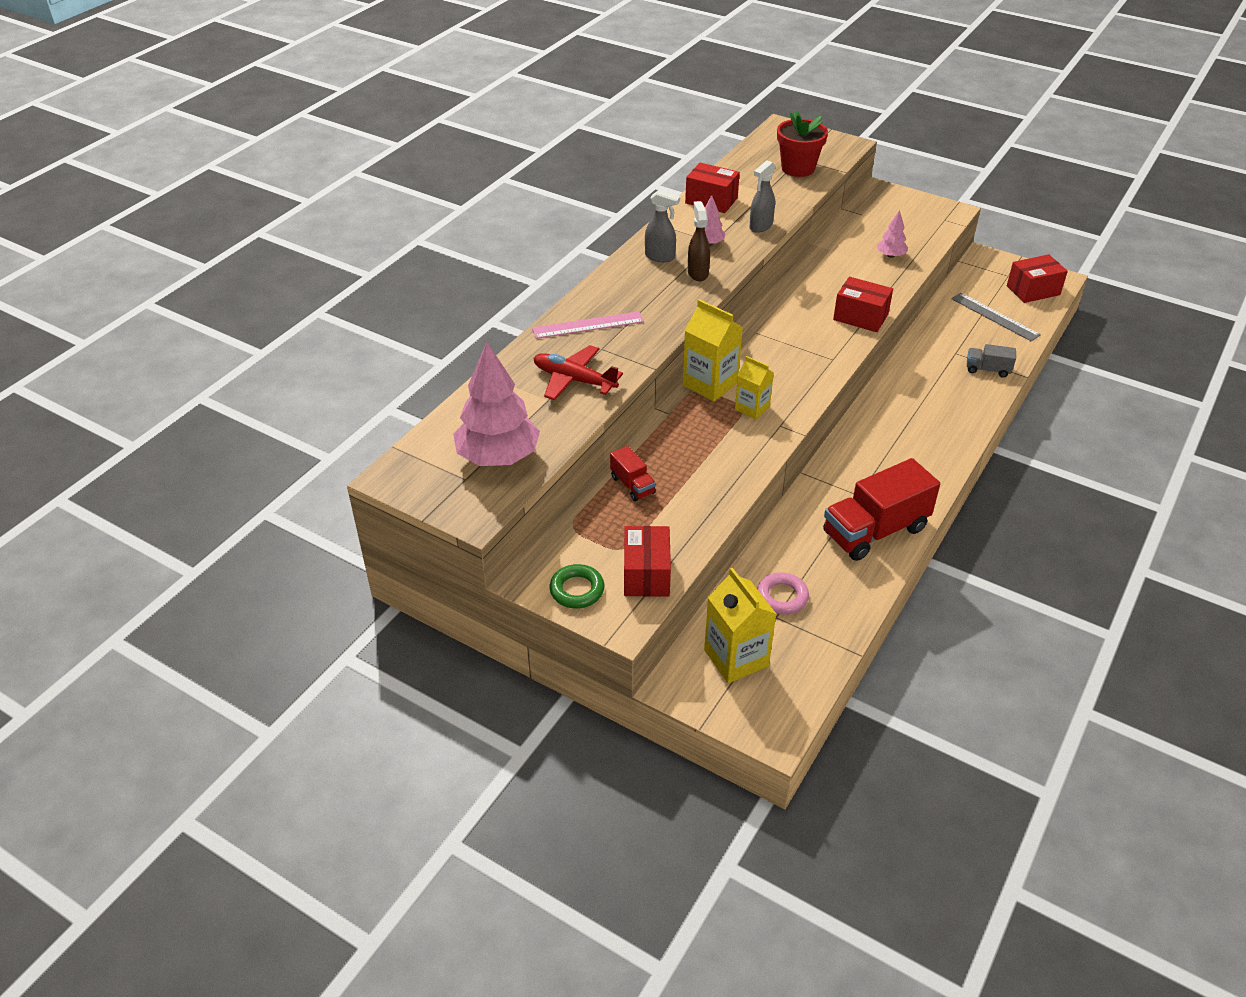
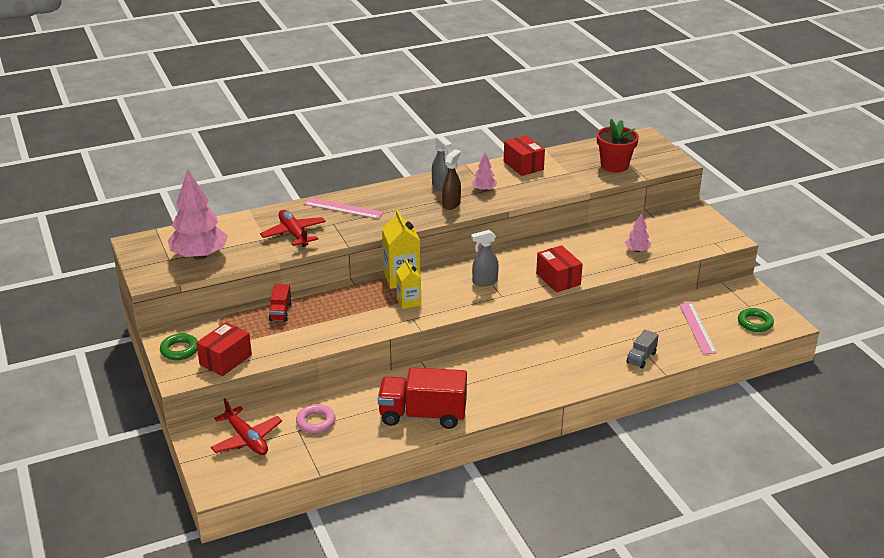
camera: 35 degrees right, 10 degrees down
(736, 658) = (246, 439): yellow carton -> red plane
(760, 226) = (534, 192): grey spray bottle -> grey spray bottle (484, 282)
(987, 369) = (641, 358): grey truck -> grey truck turned 105 degrees counterclockwise
(995, 316) = (697, 328): grey ruler -> pink ruler
(1033, 290) = (755, 323): red box -> green ring

